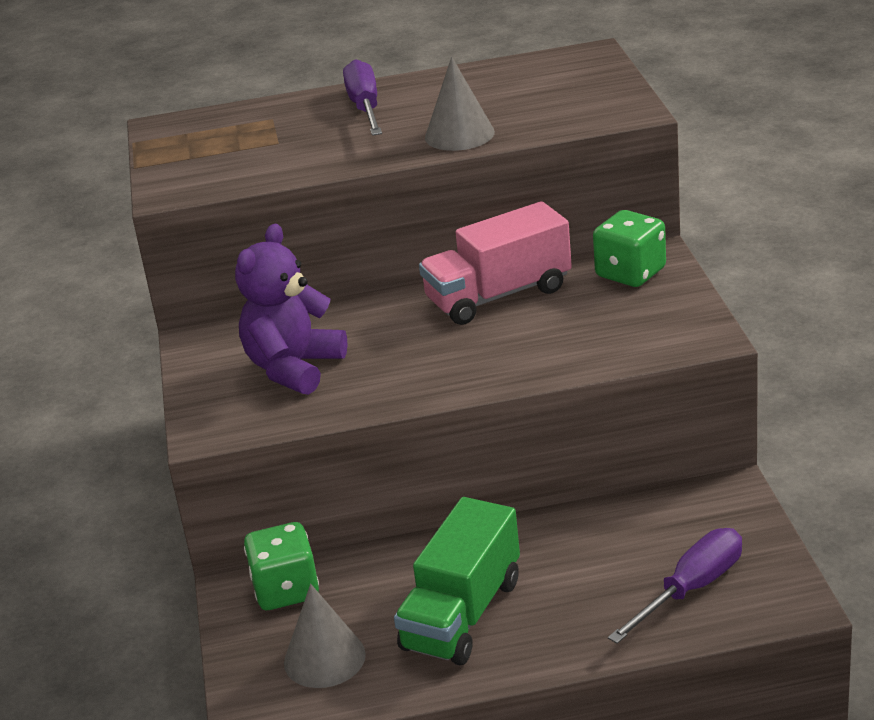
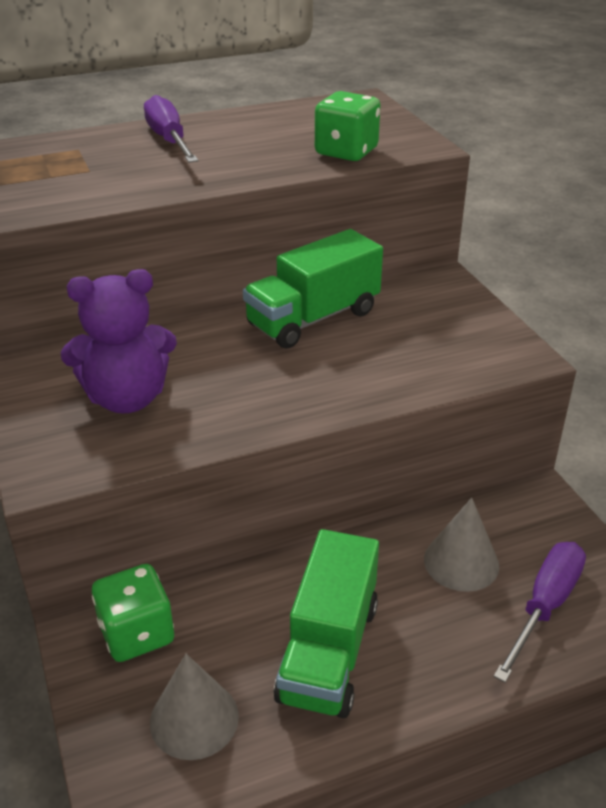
camera: 15 degrees left, 5 degrees up
(294, 368) = (127, 398): purple teddy bear -> purple teddy bear turned 120 degrees counterclockwise
(459, 134) = (270, 164): grey cone -> grey cone (461, 562)
(498, 295) = (313, 318): pink truck -> green truck
(630, 273) = (428, 295): green dice -> green dice (346, 152)

